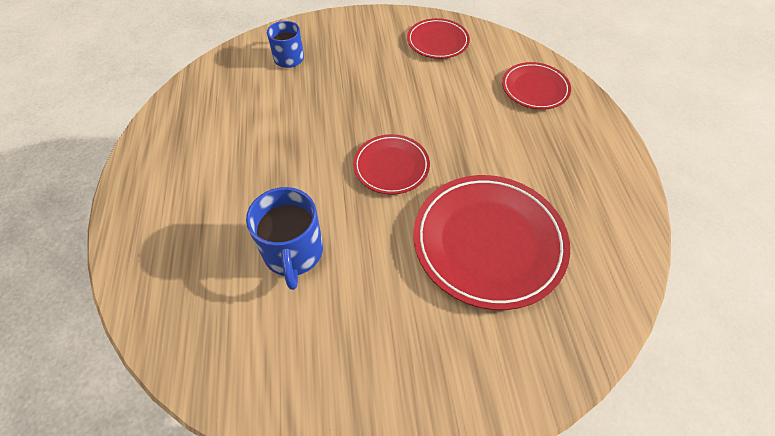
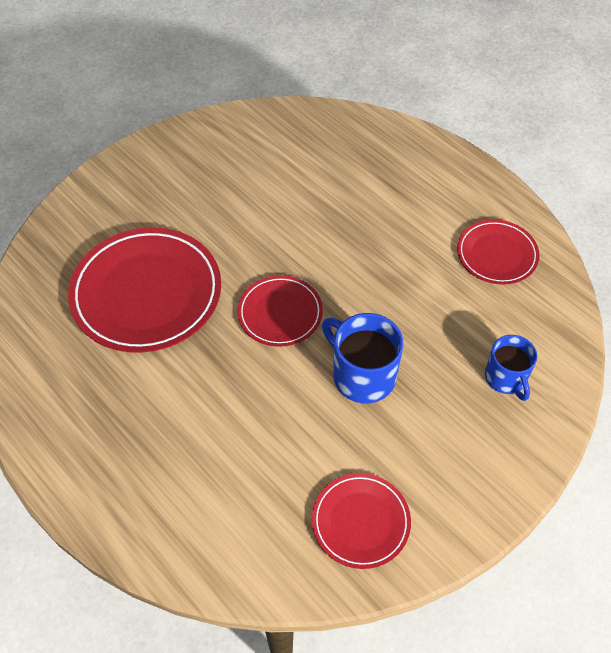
camera: 145 degrees right, 0 degrees up
(293, 253) = (298, 202): blue mug -> blue mug (362, 375)
(535, 88) = (188, 512): red plate -> red plate (497, 254)

